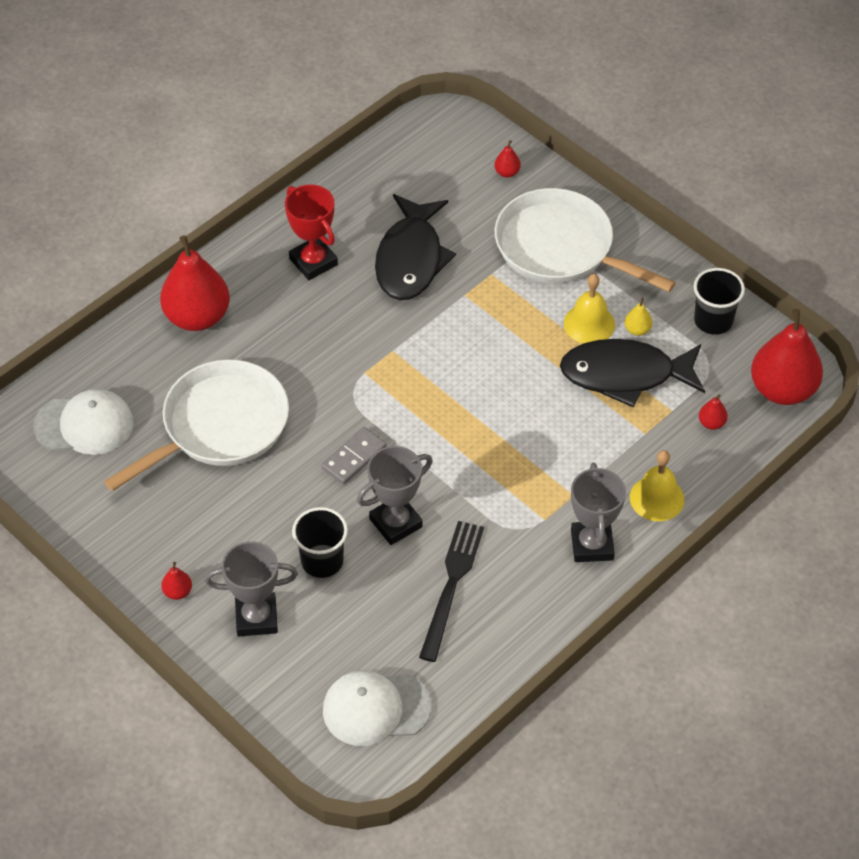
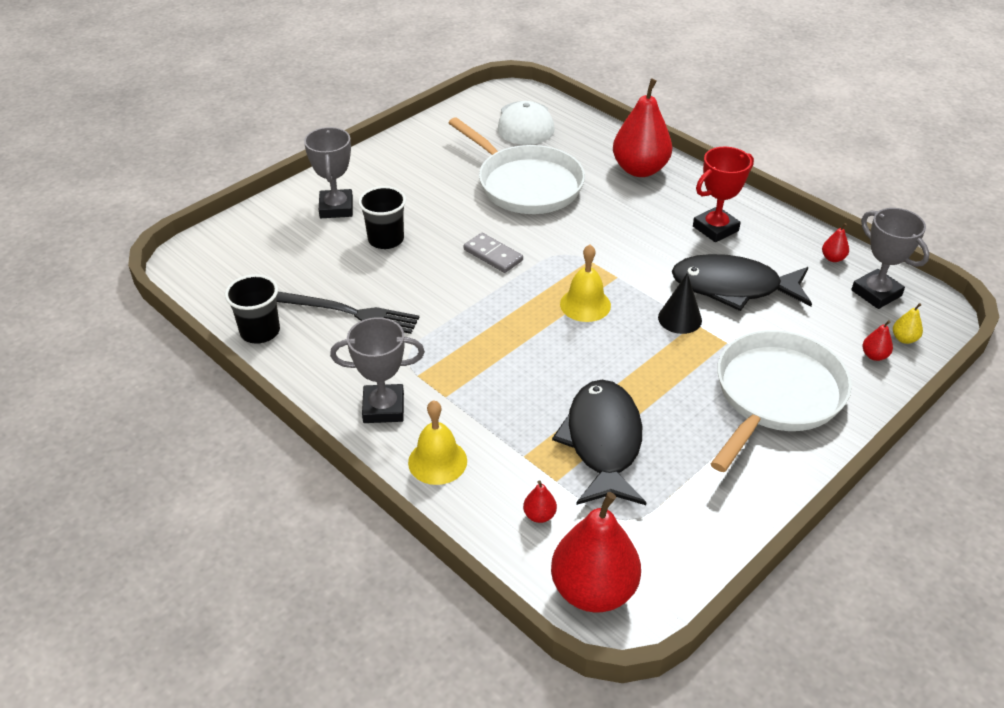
camera: 90 degrees right, 10 degrees down
(178, 592) = (366, 171): red pear -> red pear (833, 258)
(376, 708) = (236, 270): white cap -> none
(395, 523) = (421, 279): grey trophy -> grey trophy (876, 293)
(458, 305) = (680, 318): none -> black cone
(589, 324) = (671, 415): yellow bell -> yellow bell (585, 304)
(637, 330) = (669, 455): yellow pear -> yellow pear (904, 339)
(713, 321) = (693, 527): black cup -> black cup (260, 331)

